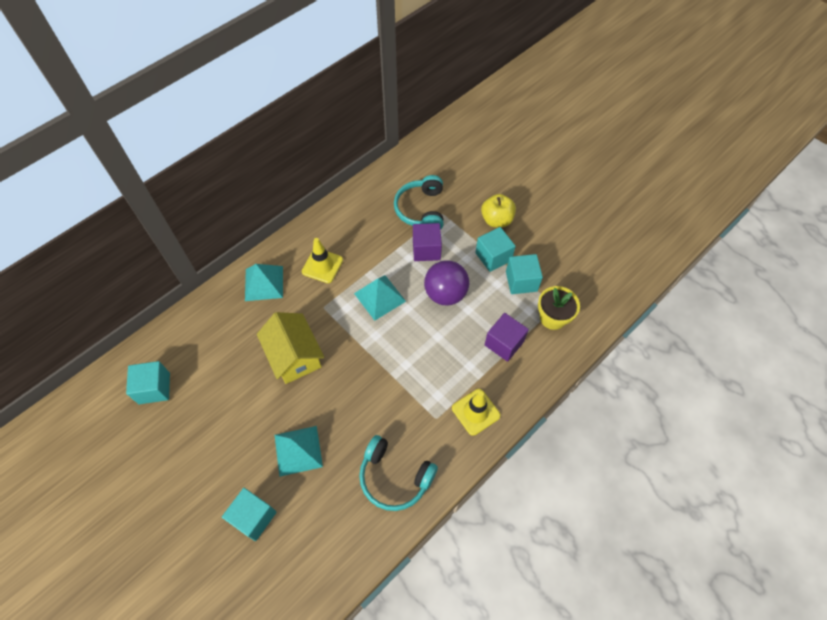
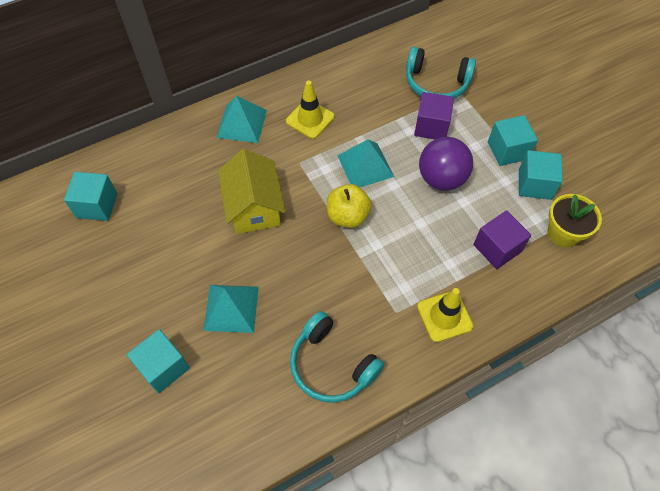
camera: 15 degrees right, 0 degrees up
(421, 210) = (436, 83): turquoise headphones -> turquoise headphones turned 90 degrees counterclockwise
(496, 220) = (521, 111): yellow apple -> yellow apple (348, 216)

